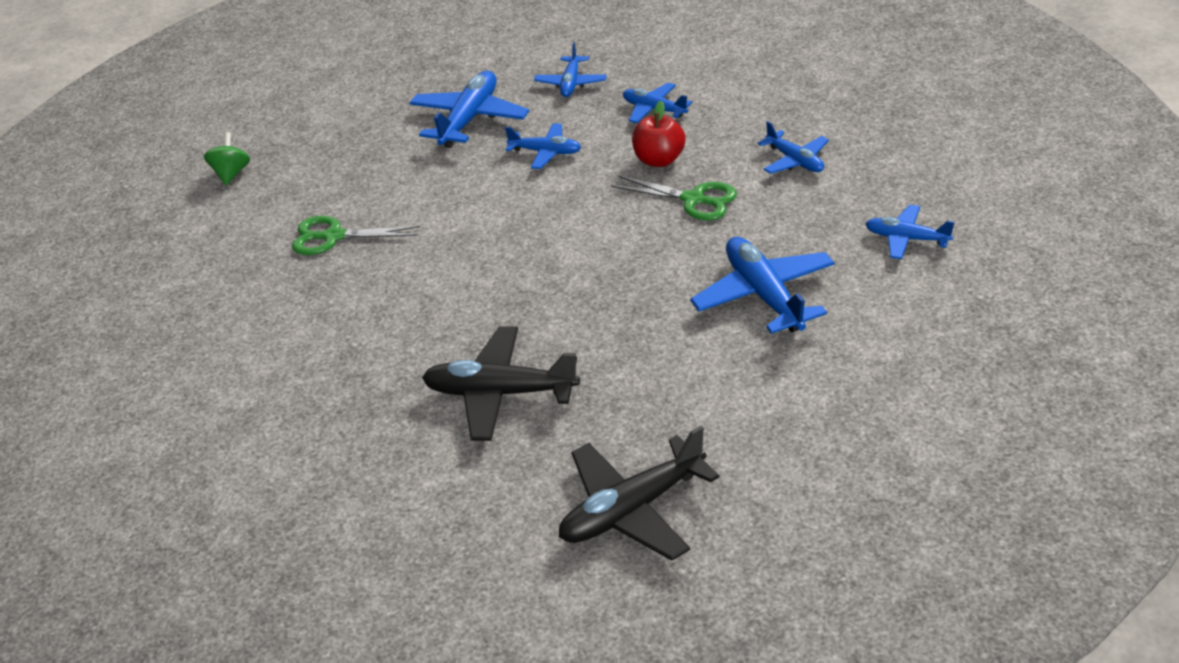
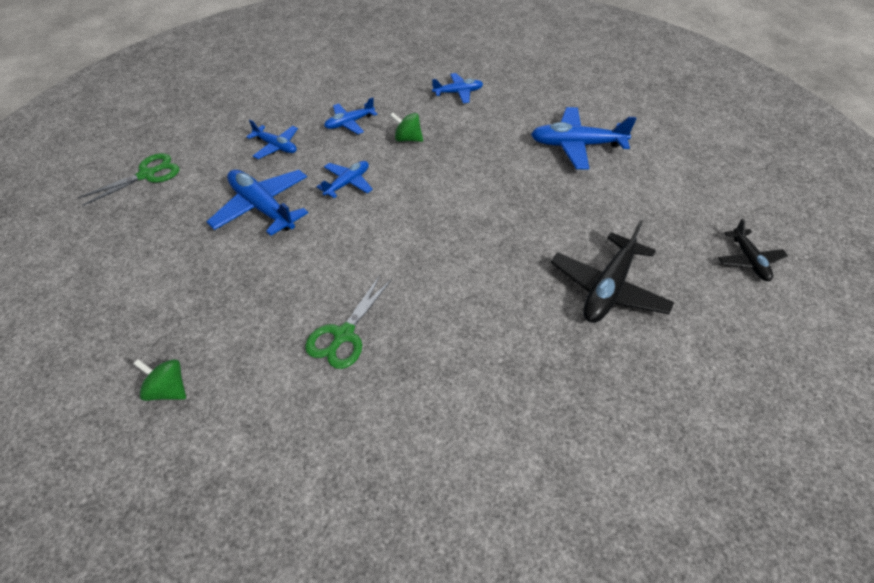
camera: 70 degrees left, 10 degrees up
(632, 509) = (748, 260): black plane -> black plane, size x0.59
(659, 160) = (407, 139): red apple -> green spinning top
(693, 200) = (462, 139): green scissors -> green scissors (147, 175)
(906, 239) = (560, 84): blue plane -> none

